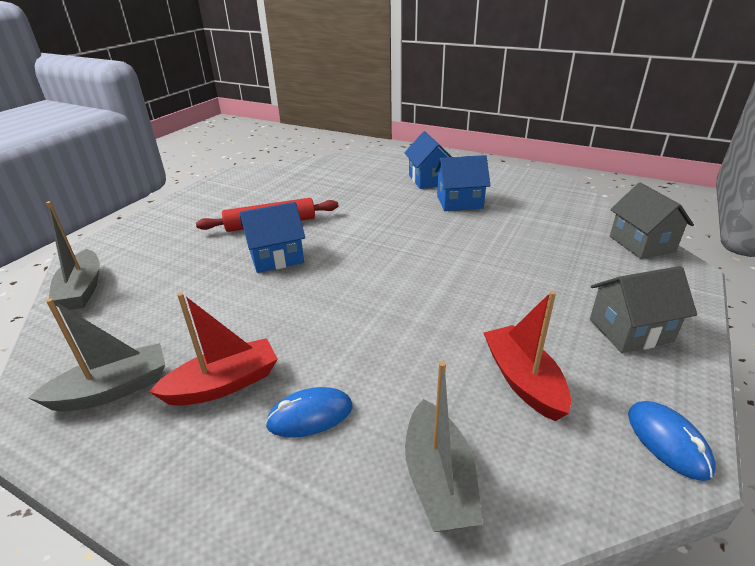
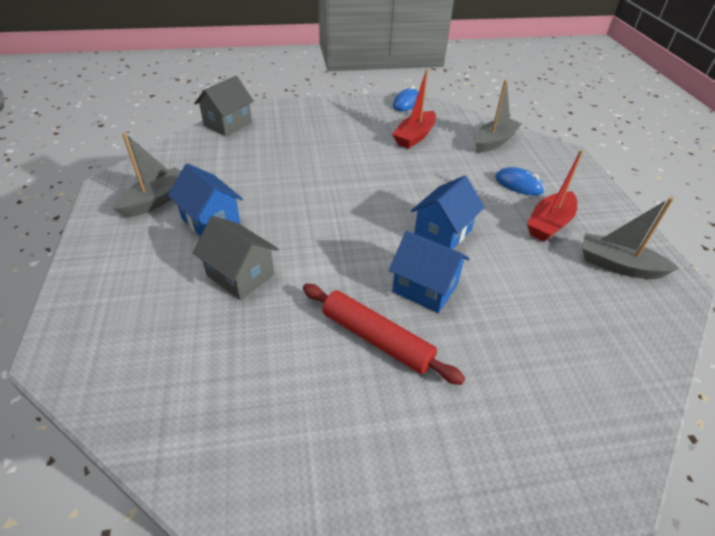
camera: 130 degrees left, 10 degrees up
(82, 289) = (625, 396): grey boat -> grey boat (156, 200)
(224, 384) = (549, 224): red boat -> red boat turned 75 degrees counterclockwise
(429, 180) = (158, 264): blue house -> blue house (443, 232)
(630, 330) = (338, 117): grey house -> grey house (240, 275)

